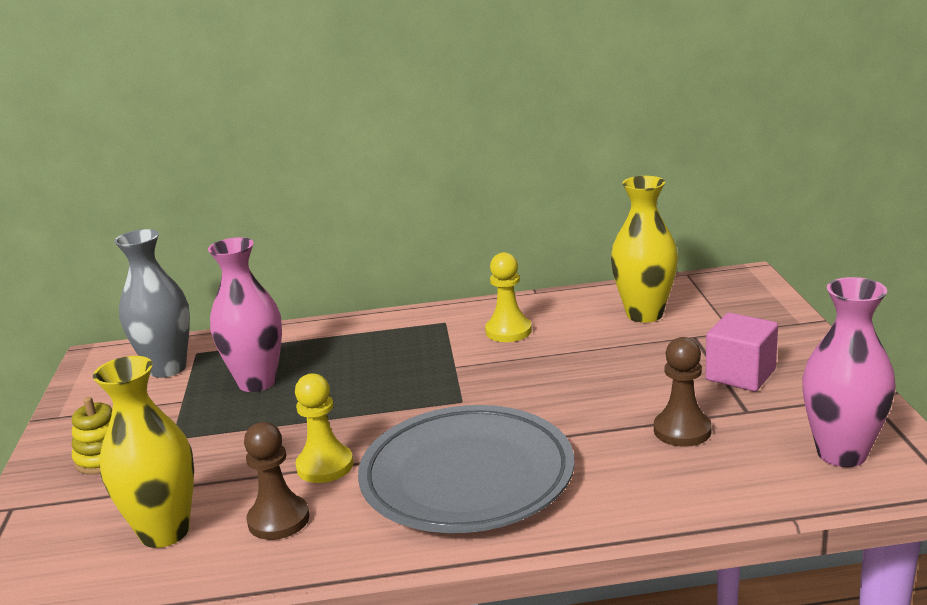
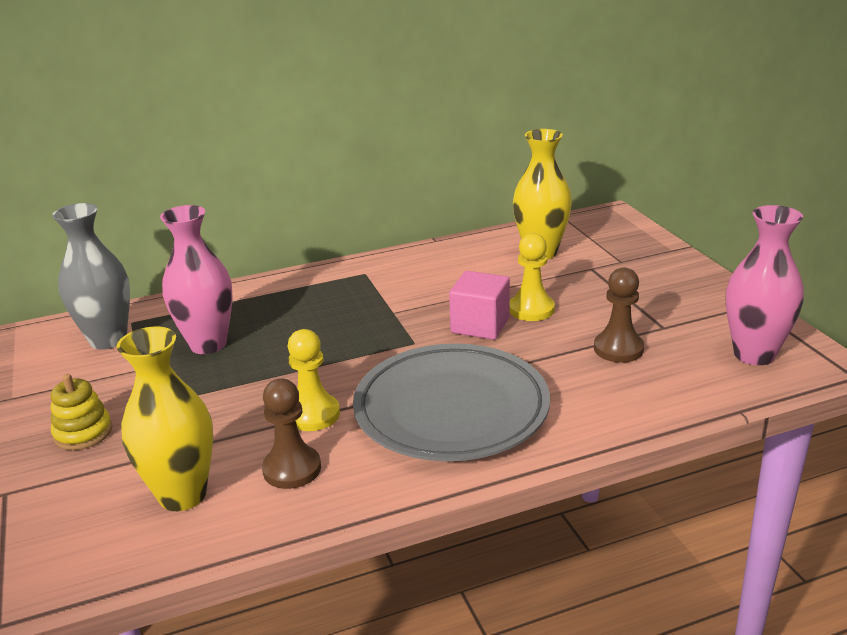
camera: 15 degrees left, 5 degrees up
(508, 331) = (427, 277): yellow pawn -> yellow pawn (531, 309)
(740, 375) = (644, 297): pink cube -> pink cube (480, 325)

